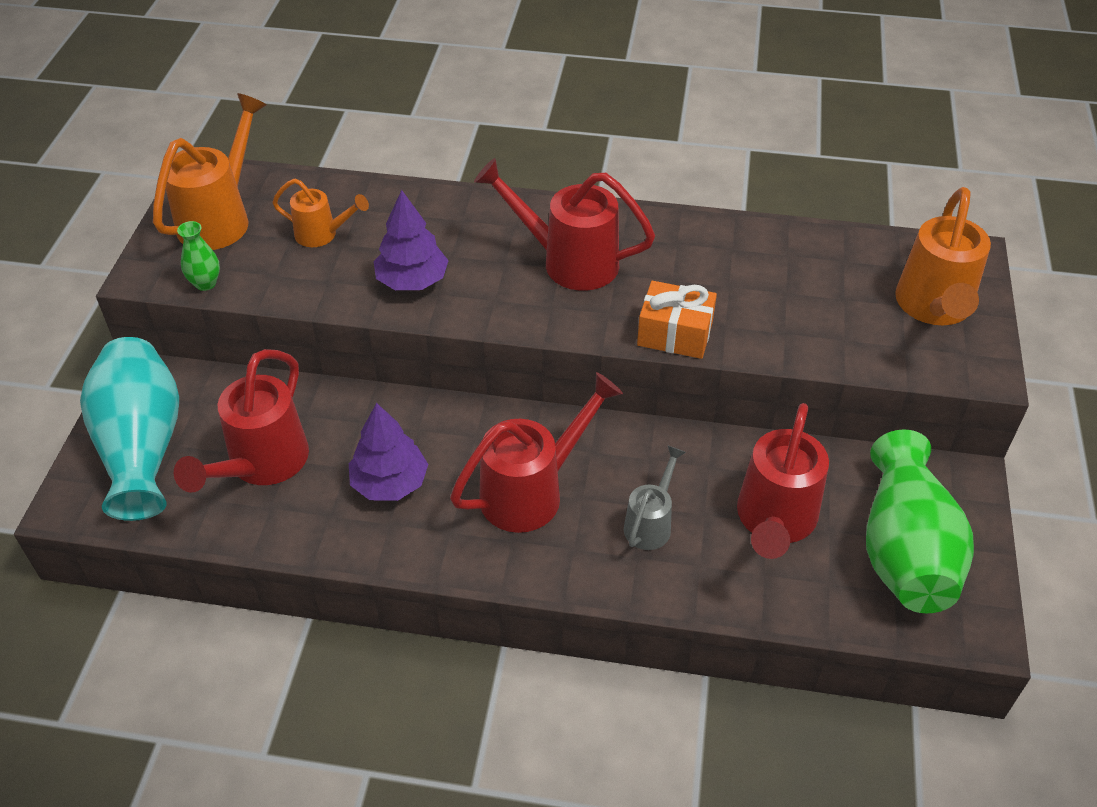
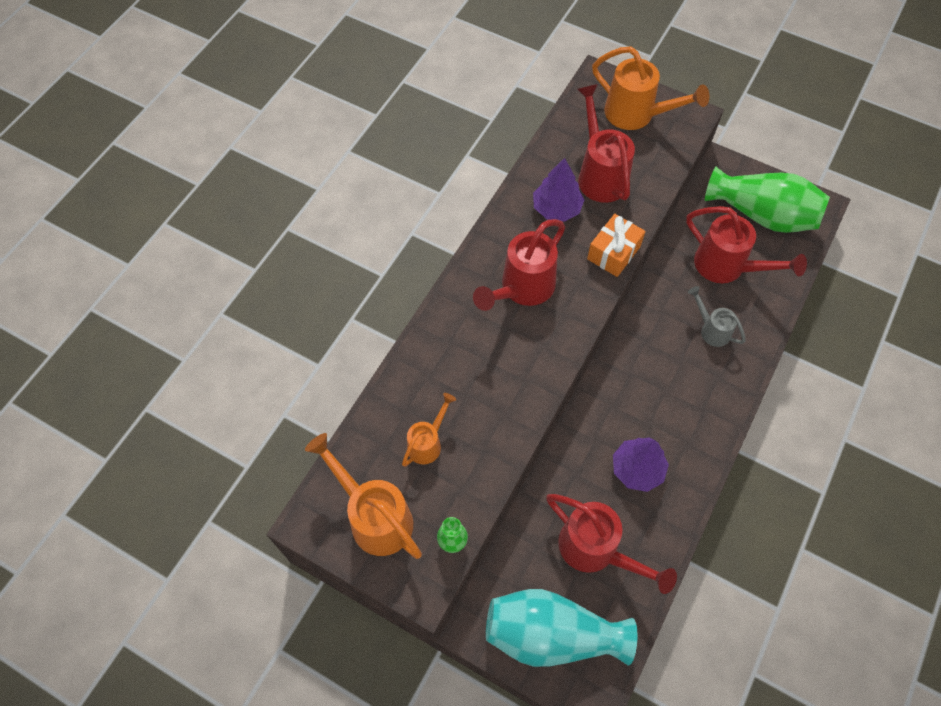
camera: 70 degrees left, 15 degrees up
(412, 281) = (505, 393): purple tree -> purple tree (556, 208)
(532, 491) = (669, 386): red watering can -> red watering can (600, 174)

